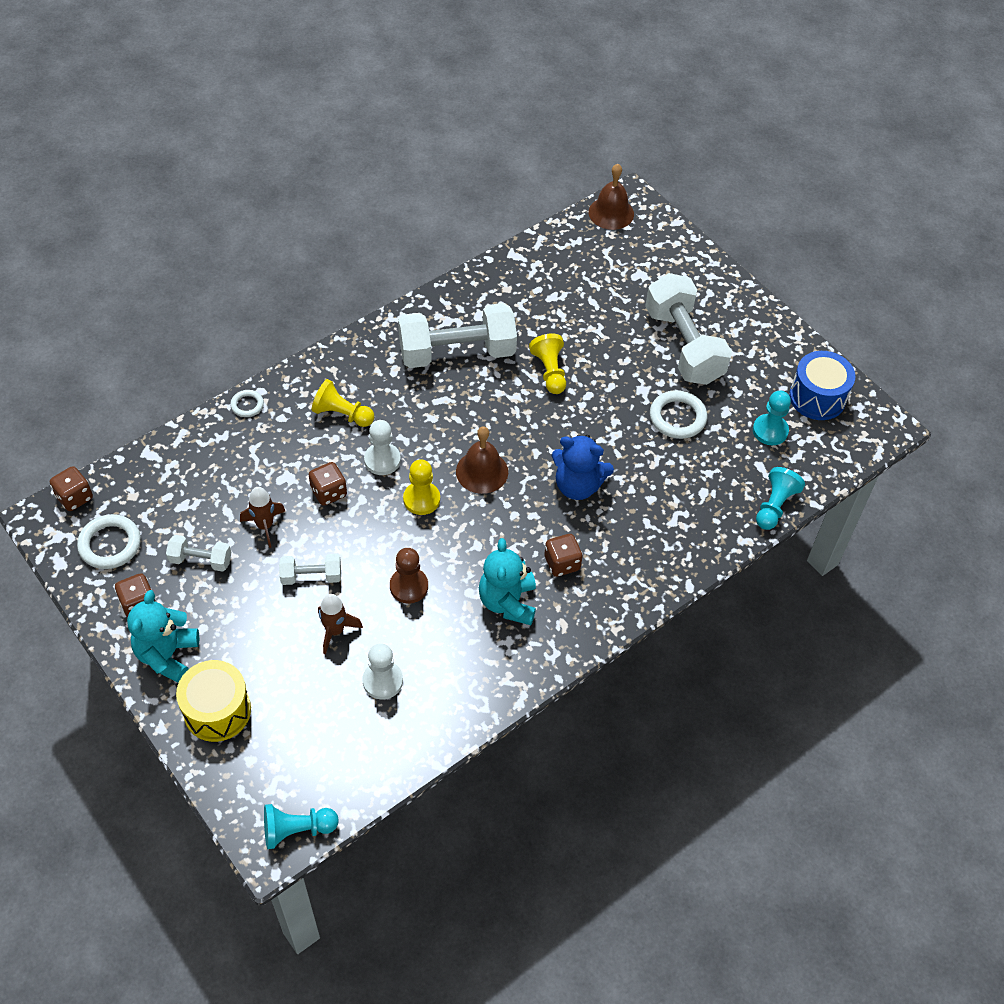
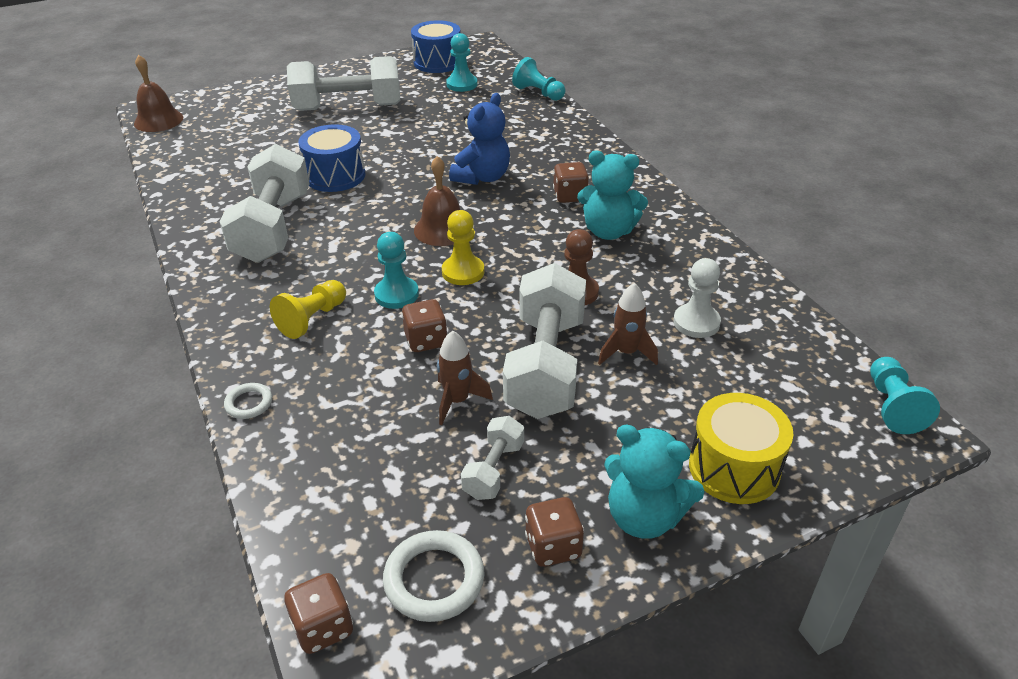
camera: 75 degrees left, 15 degrees down
(311, 576) = (545, 365): white dumbbell -> white dumbbell, size x2.11
(382, 460) = (396, 294): white pawn -> turquoise pawn
(550, 371) = (335, 176): yellow pawn -> blue drum
(677, 417) = (427, 120): white ring -> none

